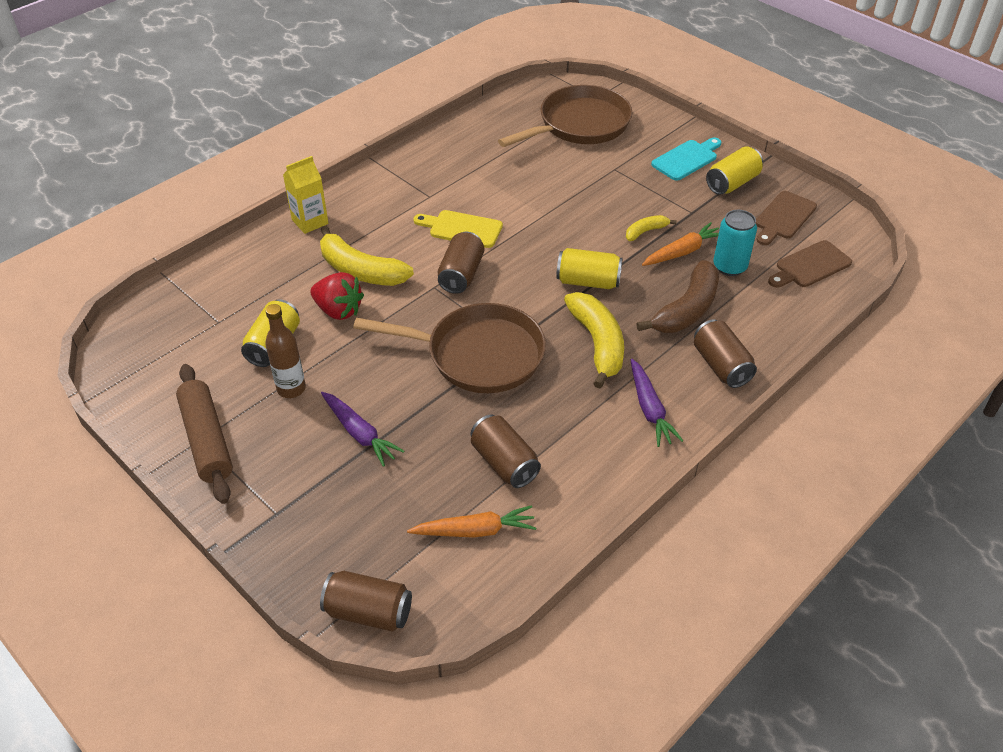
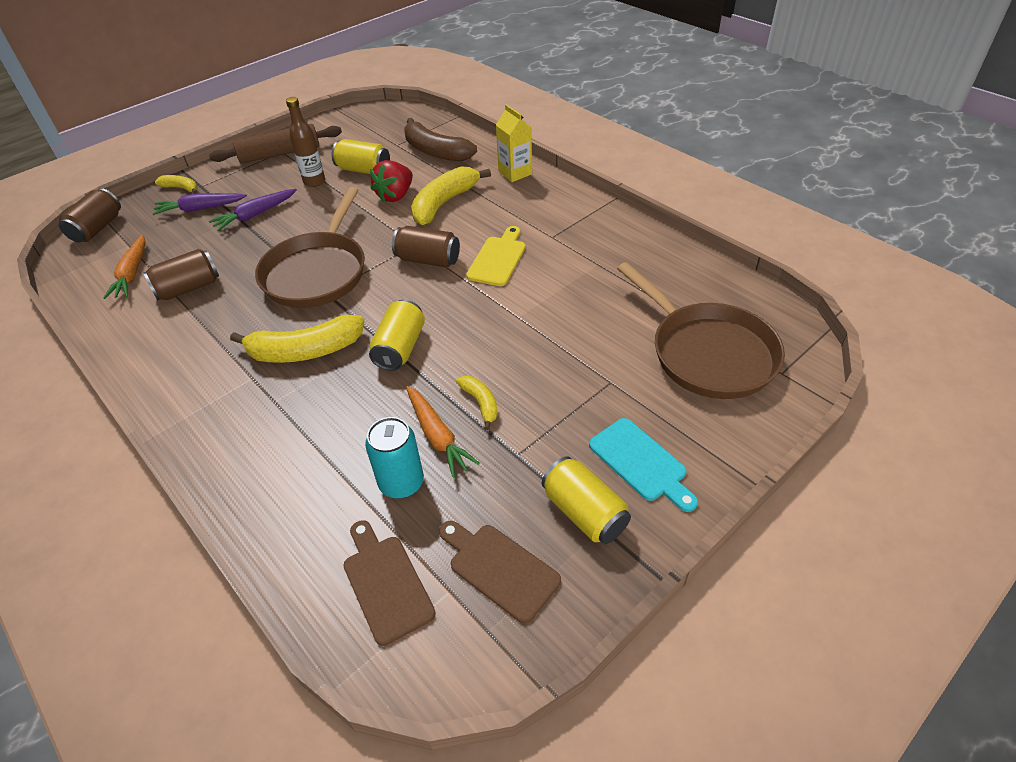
camera: 95 degrees right, 0 degrees up
(277, 537) = (181, 188): none -> yellow banana
(649, 409) = (203, 384): purple carrot -> purple carrot (200, 209)
(687, 309) = (334, 429): brown banana -> brown banana (435, 151)
(721, 365) = (237, 451): brown can -> none

